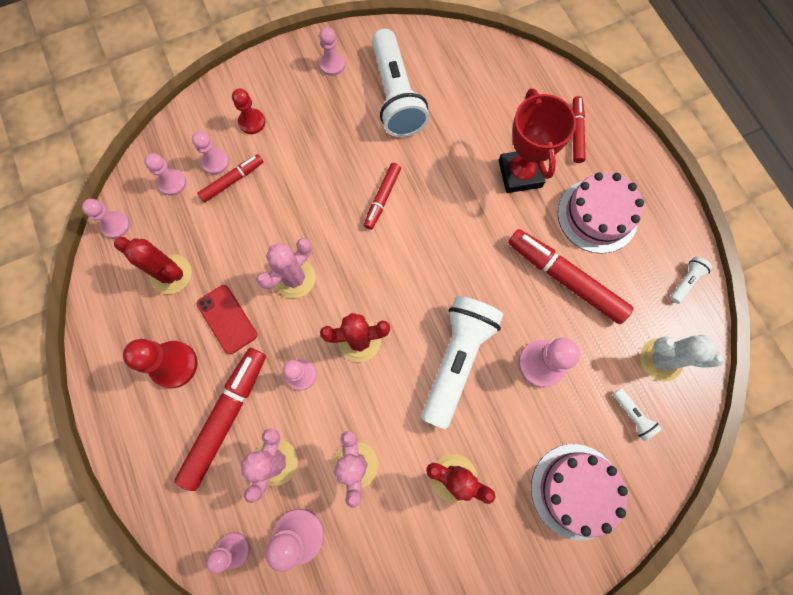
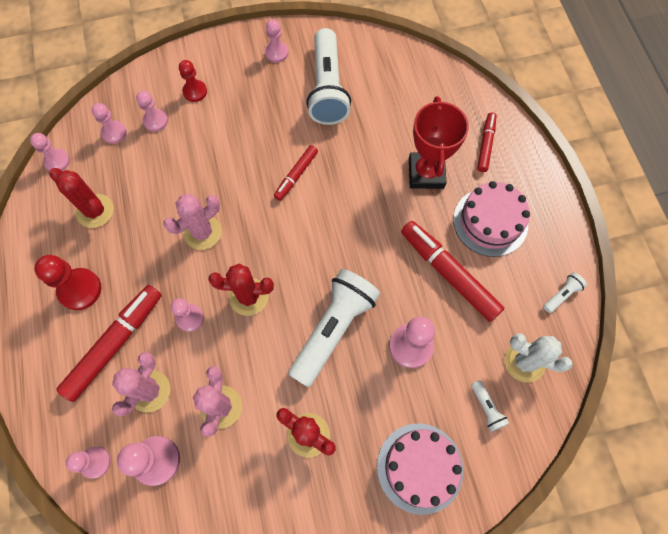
camera: 10 degrees right, 5 degrees down
(227, 319) = (135, 258): red phone -> none
(232, 181) = (166, 139): red marker -> none

